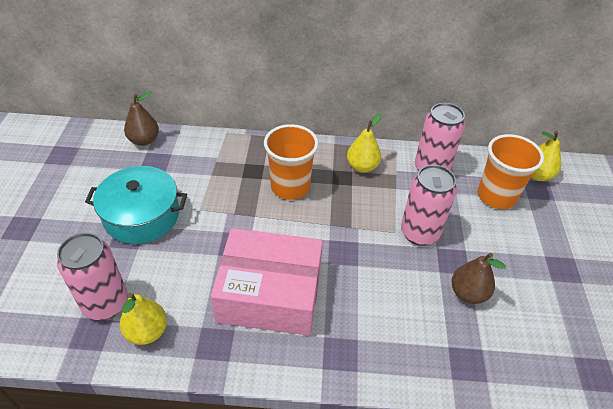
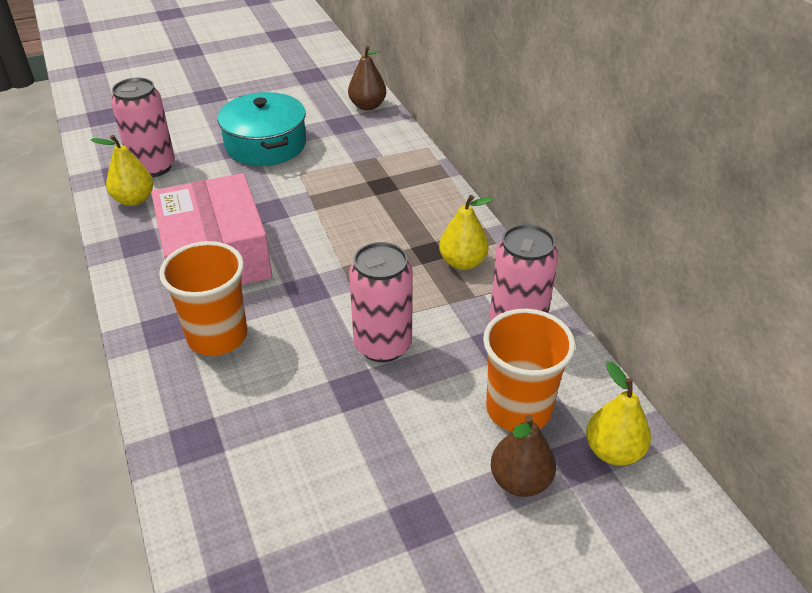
camera: 65 degrees right, 5 degrees down
(290, 187) = (379, 218): orange cup -> orange cup (217, 336)
(468, 293) = (307, 417): brown pear -> brown pear (520, 481)

